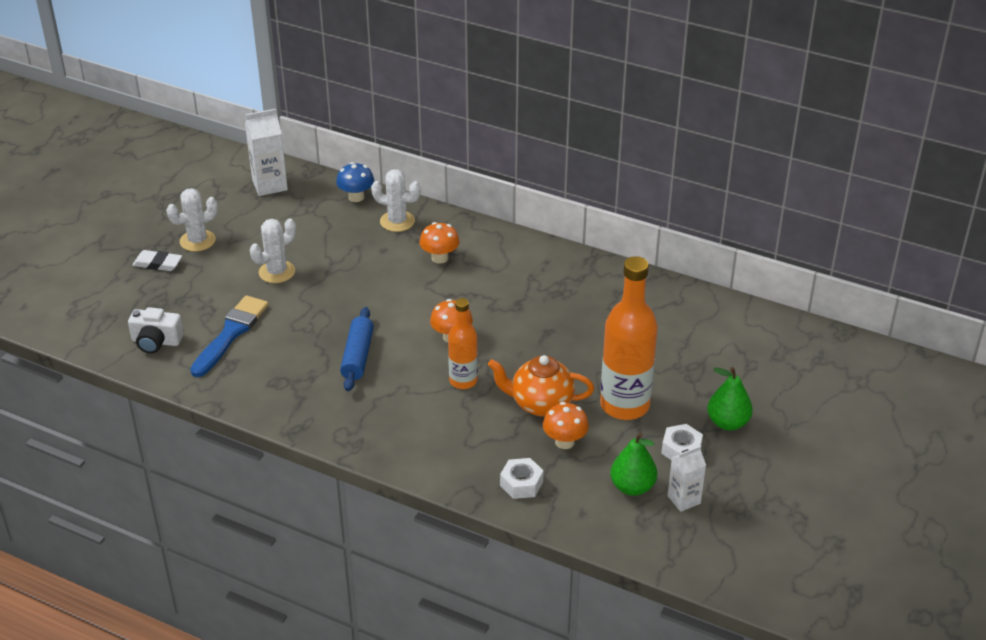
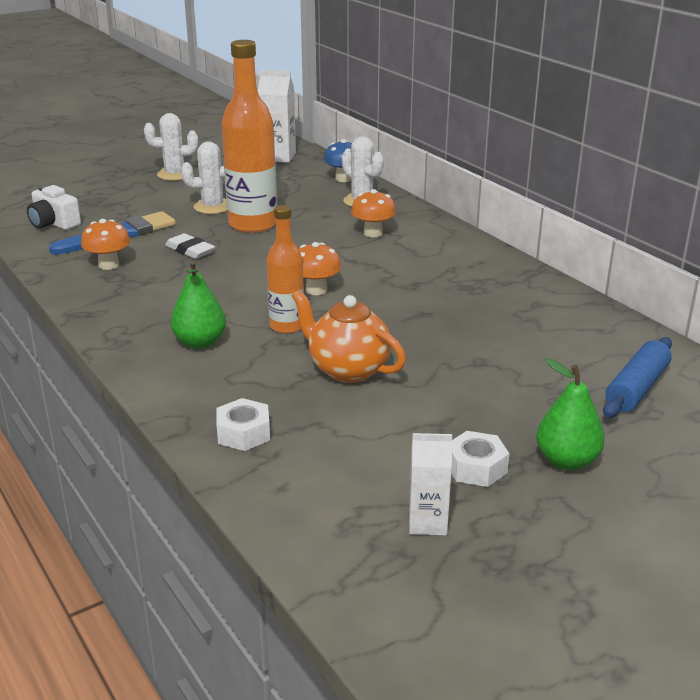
camera: 30 degrees right, 10 degrees down
(157, 264) = (124, 180): white eraser -> white eraser (190, 250)
(357, 356) = (208, 279): blue rolling pin -> blue rolling pin (636, 388)
(564, 442) = (337, 411): orange mushroom -> orange mushroom (108, 265)
(625, 405) = (446, 401): orange bottle -> orange bottle (253, 224)
(632, 487) = (373, 484): green pear -> green pear (200, 342)

